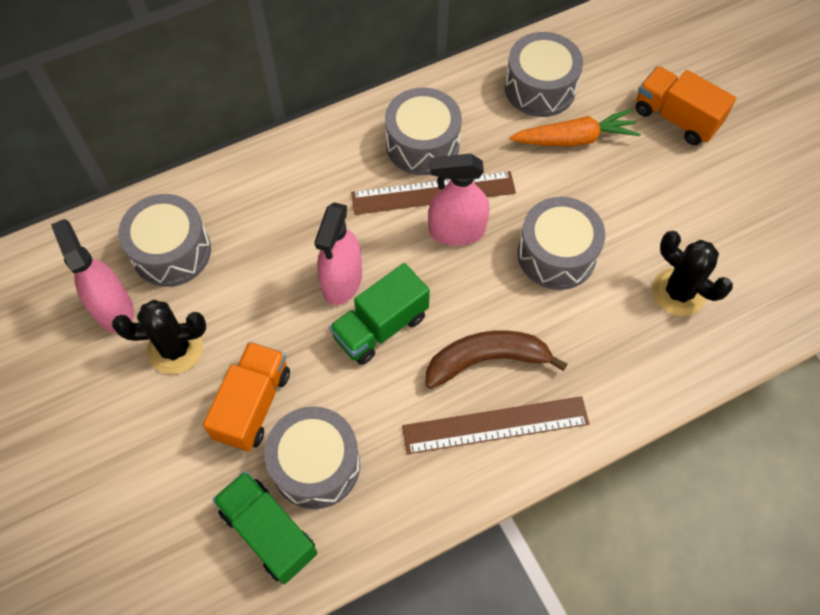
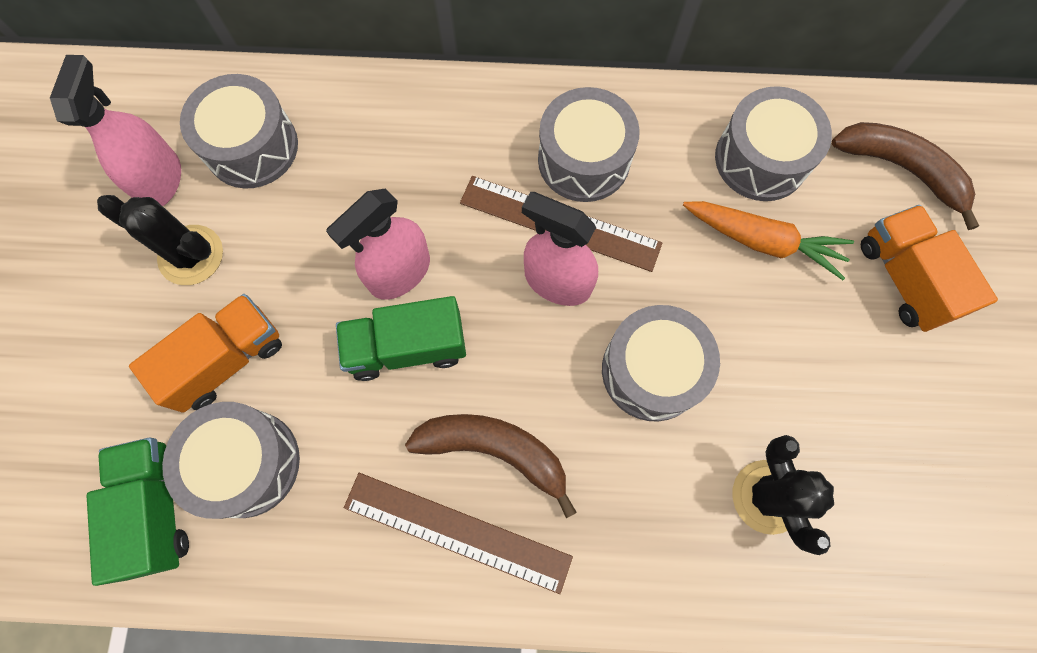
camera: 30 degrees right, 10 degrees up
(631, 53) = (901, 169): none -> brown banana

